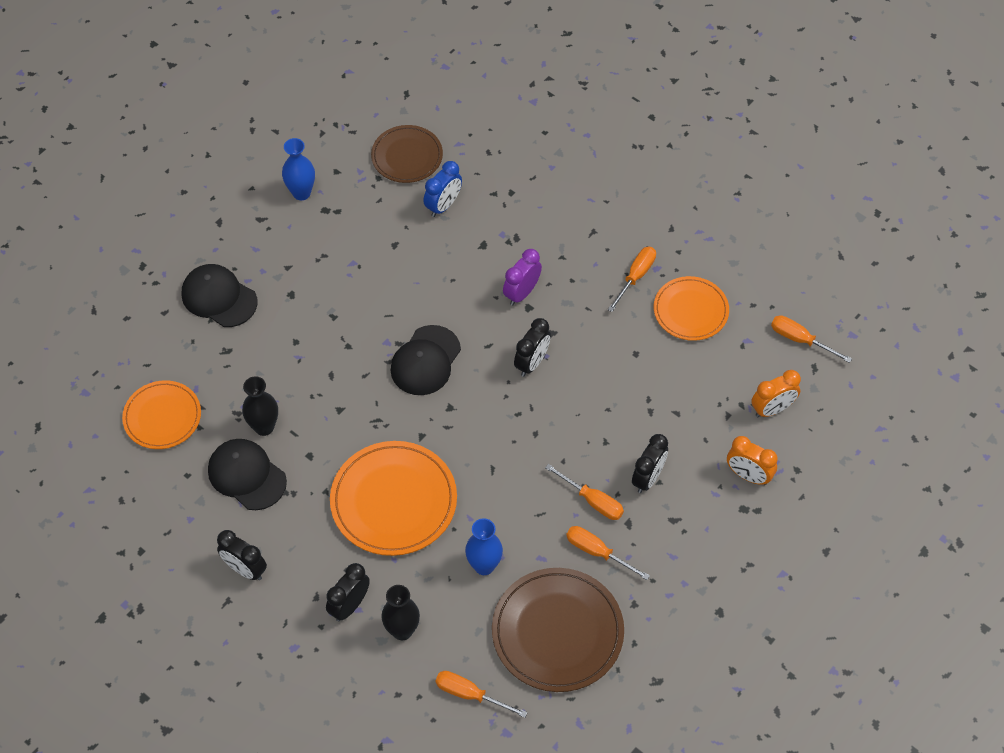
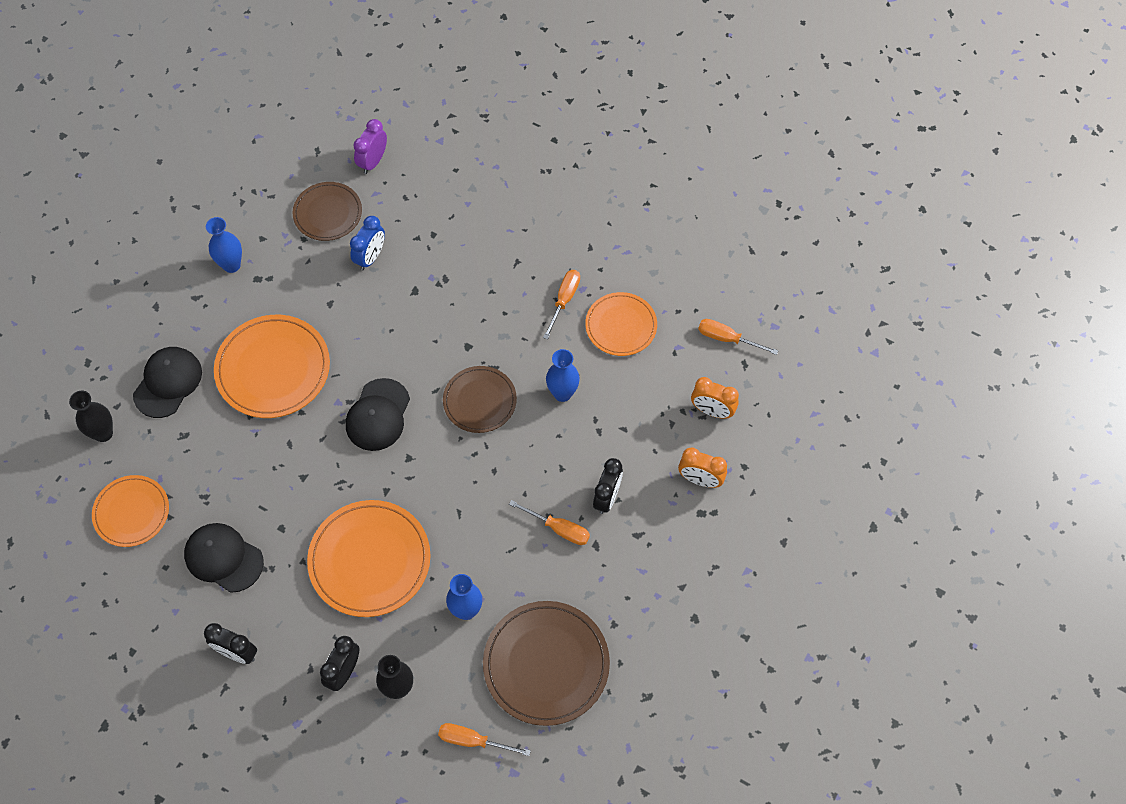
camera: 10 degrees left, 5 degrees up
(219, 297) = (168, 383): black cap -> black cap turned 90 degrees clockwise
(264, 427) = (232, 506): black vase -> black vase (103, 433)
(326, 300) = (273, 369): none -> orange plate
(521, 293) = (459, 333): purple clock -> purple clock (373, 162)
(532, 363) = (480, 401): black clock -> brown plate
(597, 552) = (571, 579): orange screwdriver -> none
(618, 368) = (562, 393): none -> blue vase
(772, 409) = (712, 411): orange clock -> orange clock turned 60 degrees clockwise

